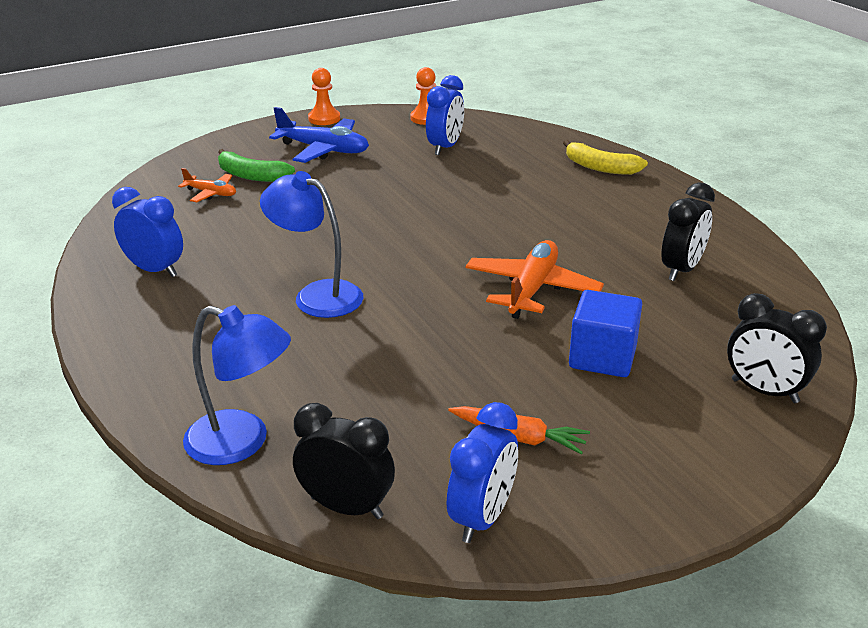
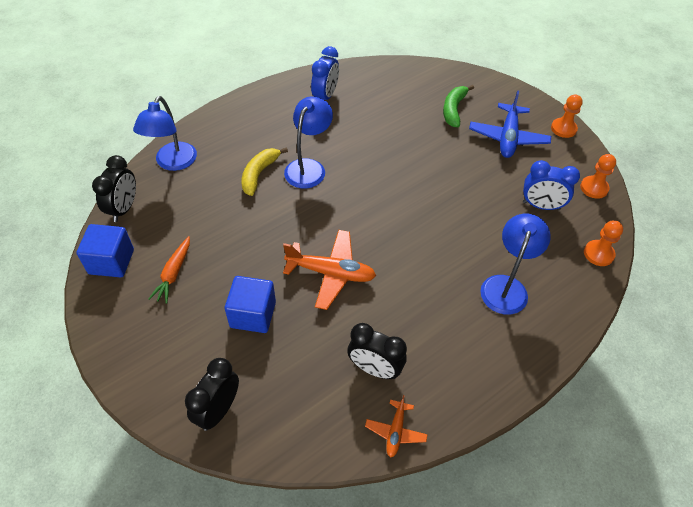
camera: 80 degrees right, 20 degrees up
(211, 193) = (423, 97): orange plane -> orange plane (395, 431)
(482, 518) = (111, 262): blue clock -> blue cube
(521, 130) = (598, 254): none -> orange pawn
(561, 181) = (506, 286): none -> blue lamp
(600, 167) = (543, 315): yellow banana -> yellow banana (259, 174)

